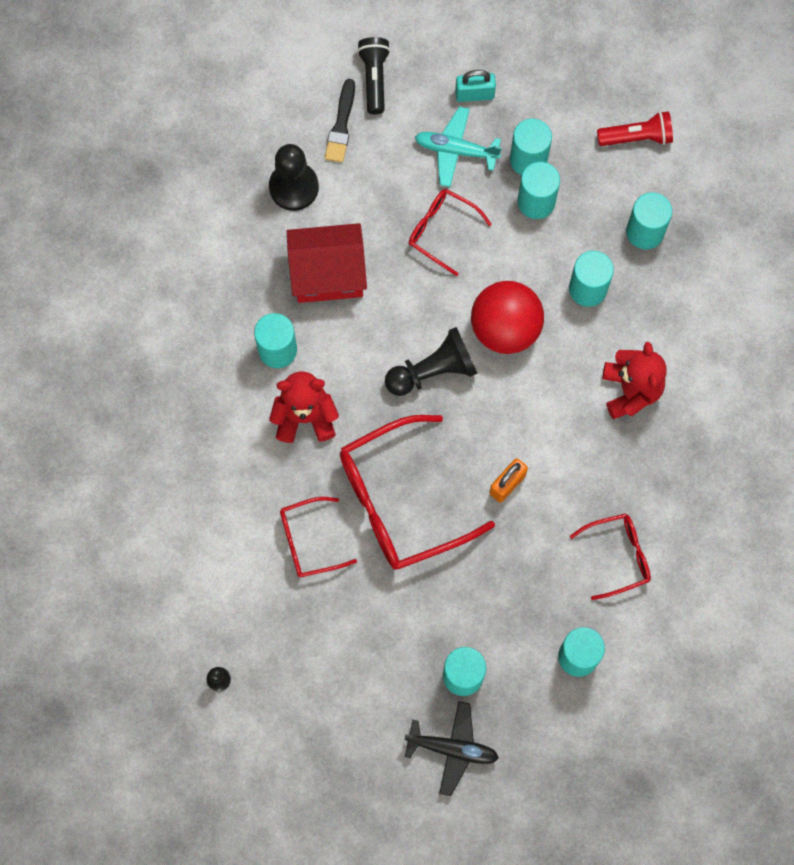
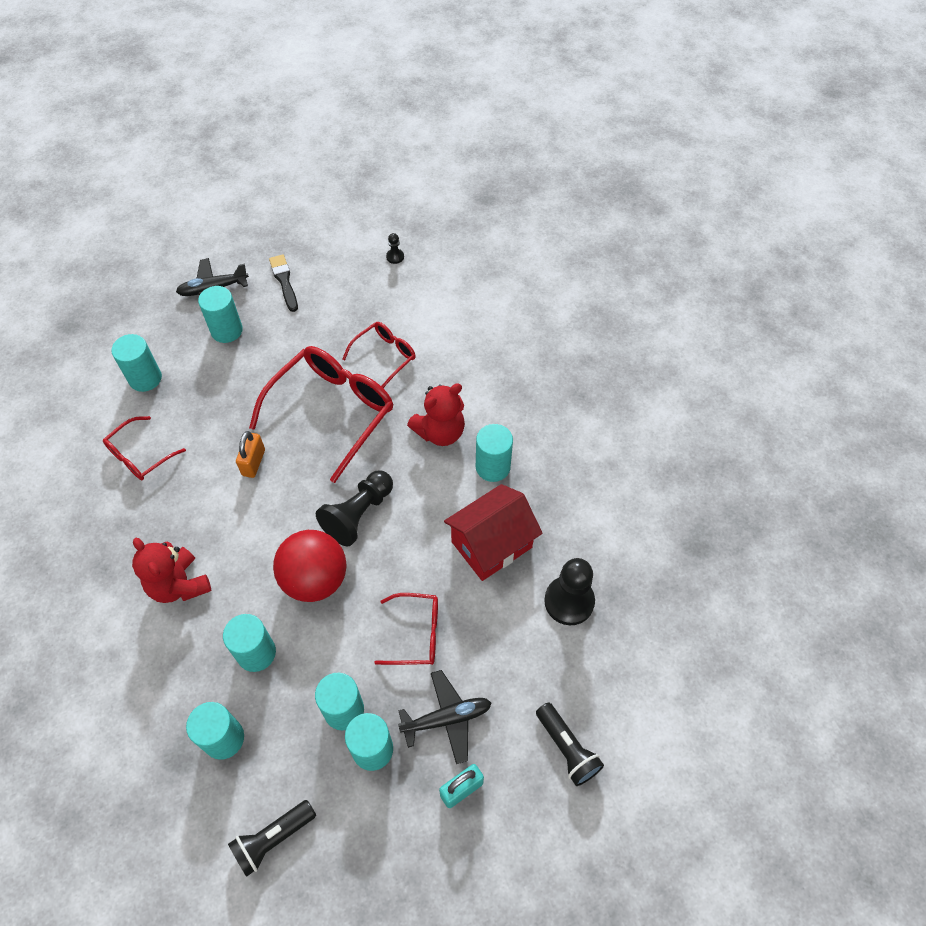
camera: 150 degrees right, 15 degrees down
(341, 125) = (566, 682): black brush -> black brush (284, 281)
(456, 150) = (447, 718): turquoise plane -> black plane
(637, 137) = (273, 839): red flashlight -> black flashlight

